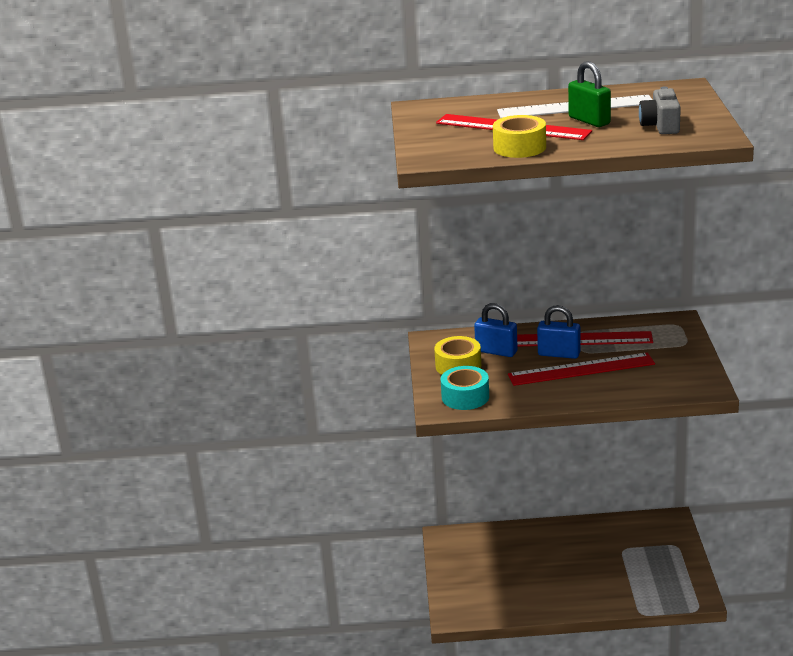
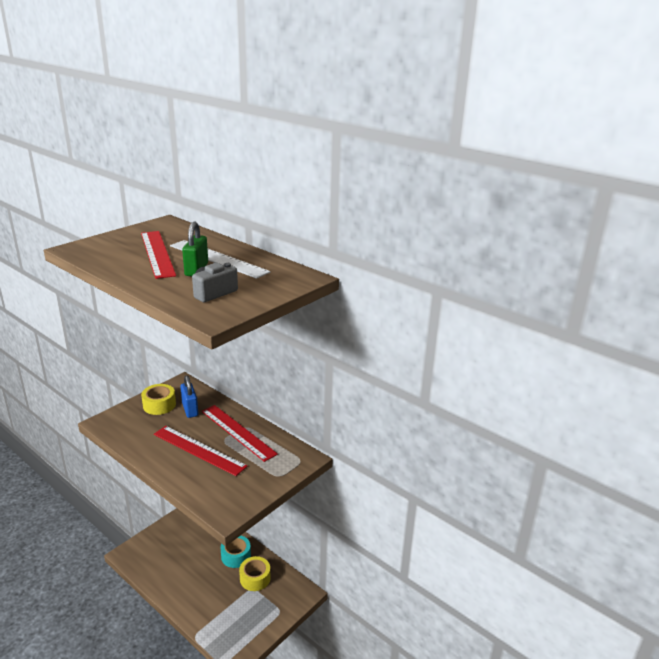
camera: 40 degrees right, 0 degrees up
(465, 397) = (124, 424): turquoise tape -> turquoise tape (236, 556)
(519, 147) = (121, 265): yellow tape -> yellow tape (255, 578)
(559, 354) = (210, 432): blue padlock -> none

